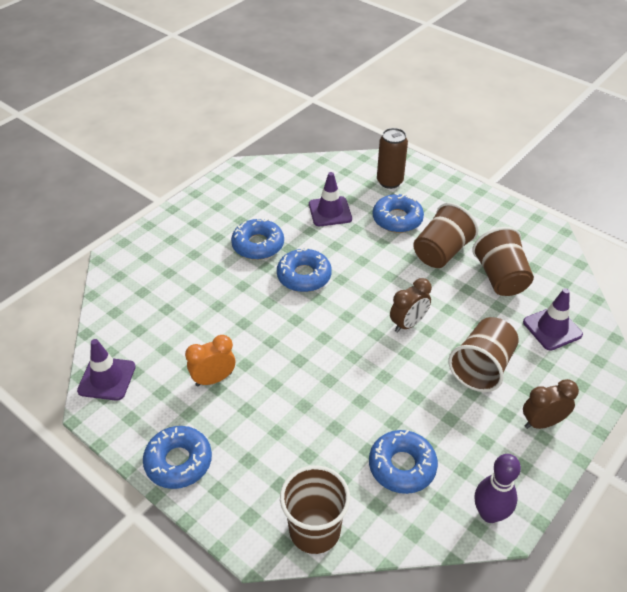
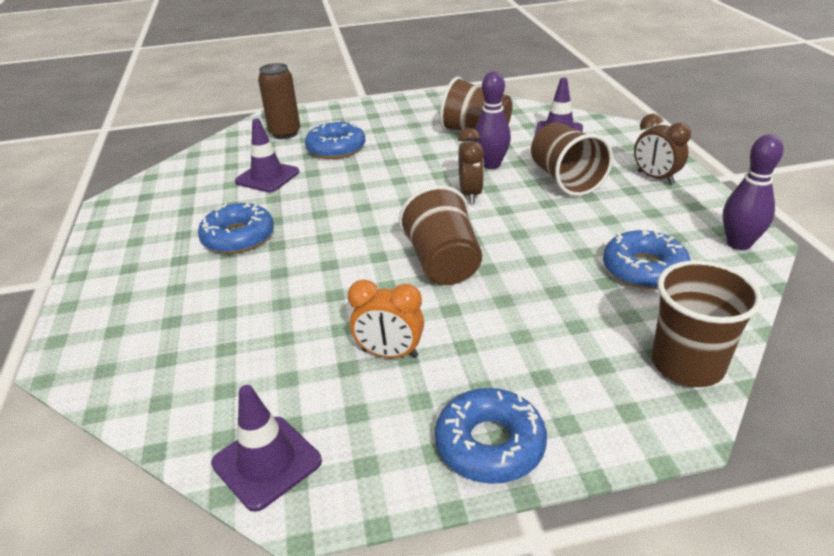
camera: 50 degrees left, 10 degrees down
(213, 379) = (389, 354): orange clock -> orange clock turned 90 degrees counterclockwise
(304, 276) = (327, 226): blue donut -> none
(441, 252) = (408, 145): brown cup -> brown cup (443, 263)
(460, 313) = (491, 165): none -> purple bowling pin
(542, 422) = (655, 178): brown clock -> brown clock turned 60 degrees counterclockwise

